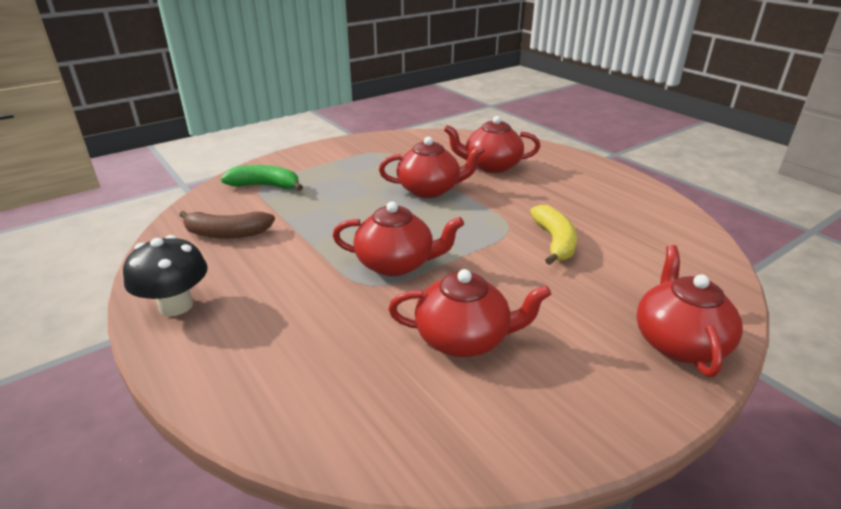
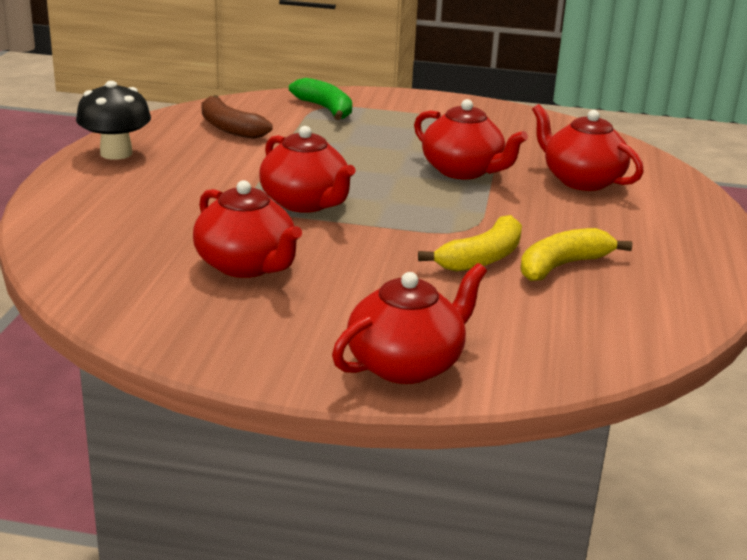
camera: 45 degrees right, 5 degrees down
(591, 223) = (562, 266): none -> yellow banana

